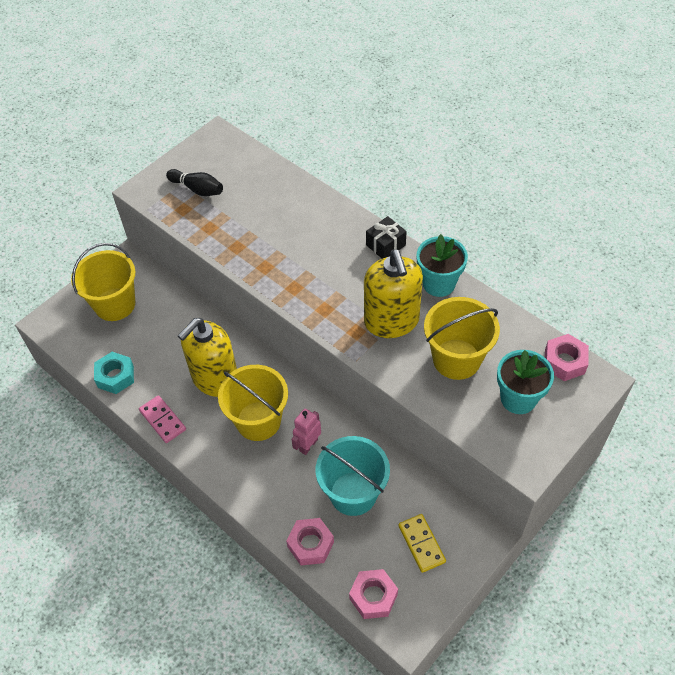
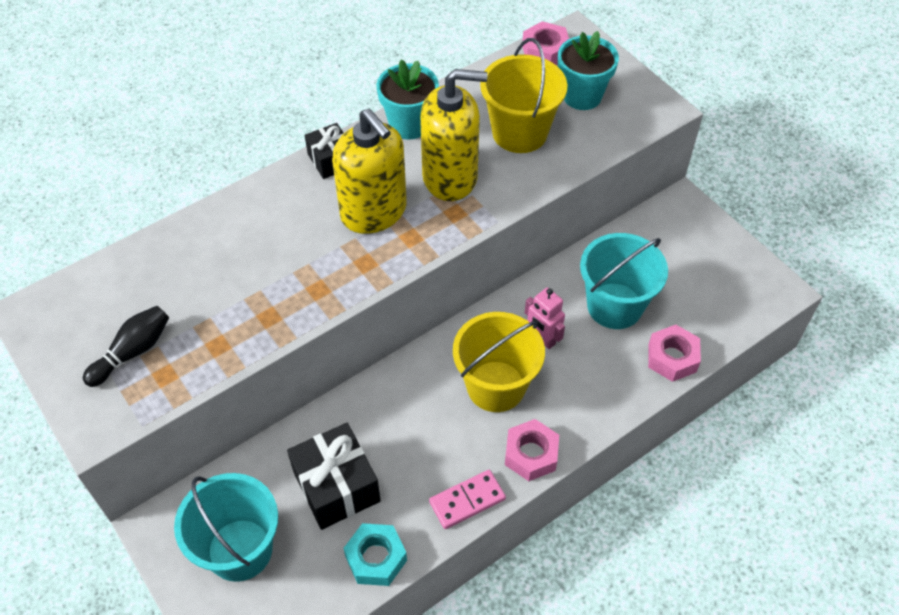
camera: 80 degrees left, 0 degrees up
(115, 304) = (240, 550): yellow bucket -> turquoise bucket
(163, 343) = (336, 486): none -> black gift
(215, 378) = (417, 428): yellow soap dispenser -> yellow soap dispenser (374, 212)
(373, 596) = (739, 311): pink nut -> pink nut (531, 454)
(421, 544) = (684, 257): yellow domino -> none

